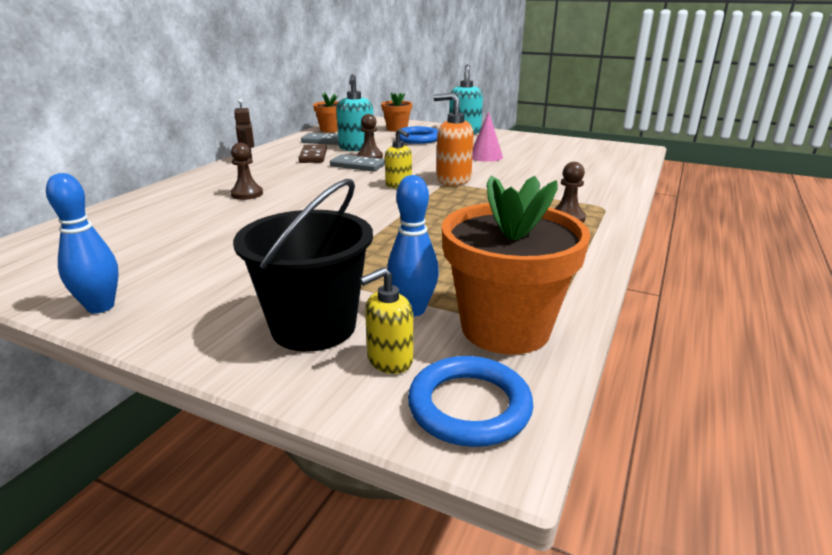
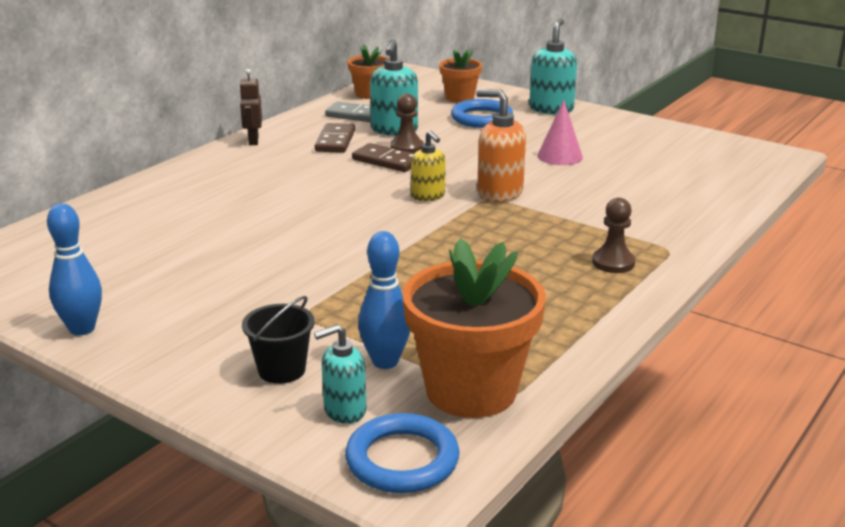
camera: 10 degrees right, 0 degrees up
(247, 194) = (243, 197): brown pawn -> none
(314, 327) = (282, 370): black bucket -> black bucket, size x0.56
(357, 166) = (386, 161): grey domino -> brown domino
(389, 360) = (344, 410): yellow soap dispenser -> turquoise soap dispenser

